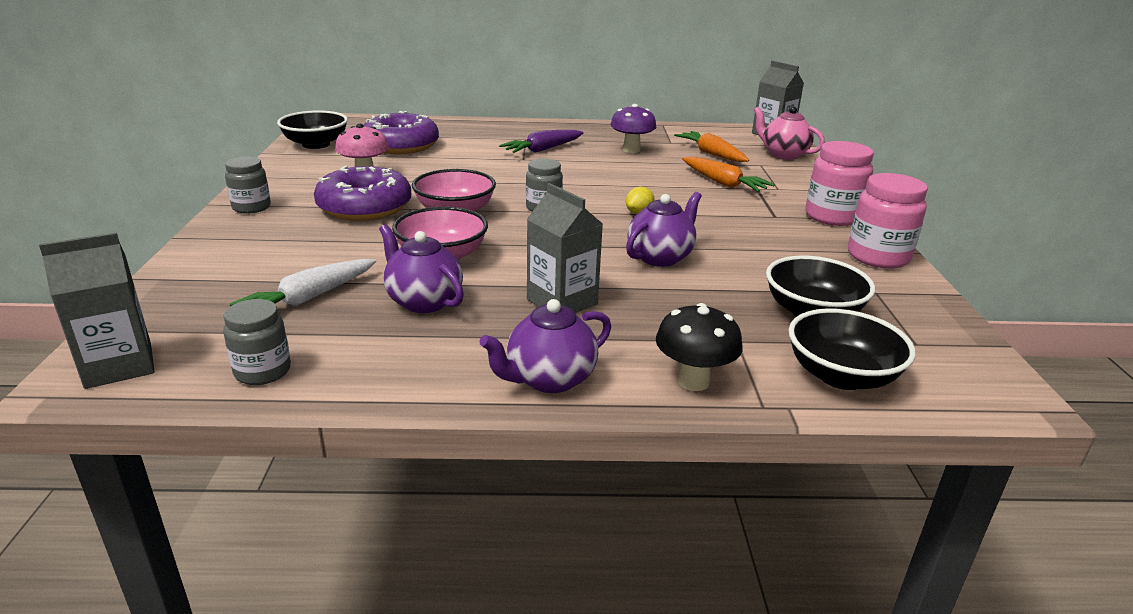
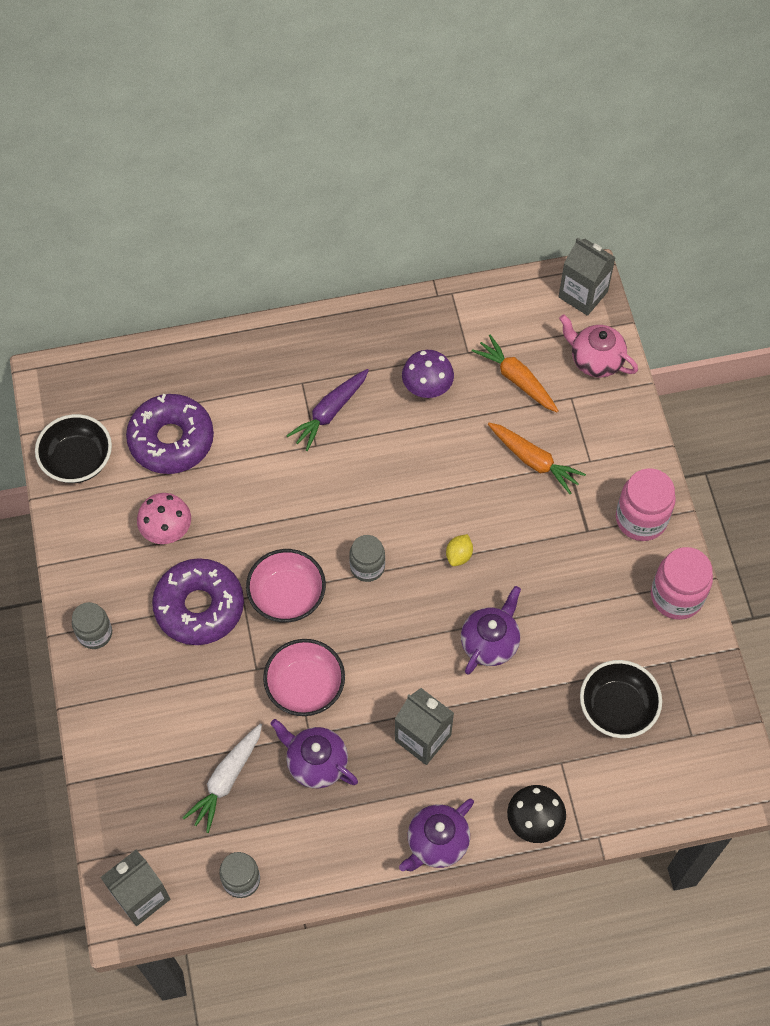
camera: 10 degrees left, 35 degrees up
(841, 376) = (634, 791): black bowl -> none

